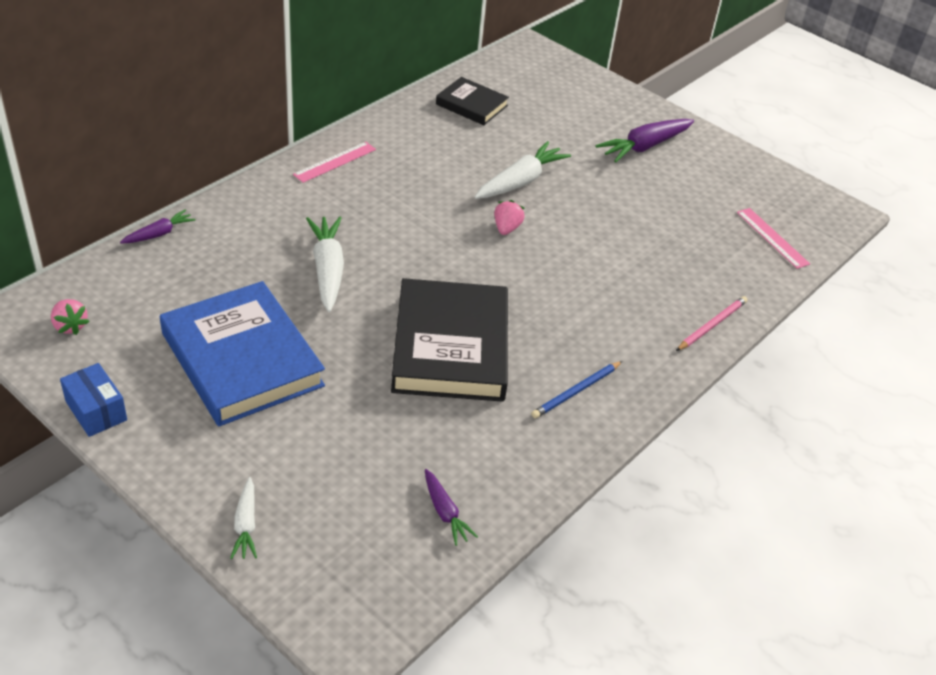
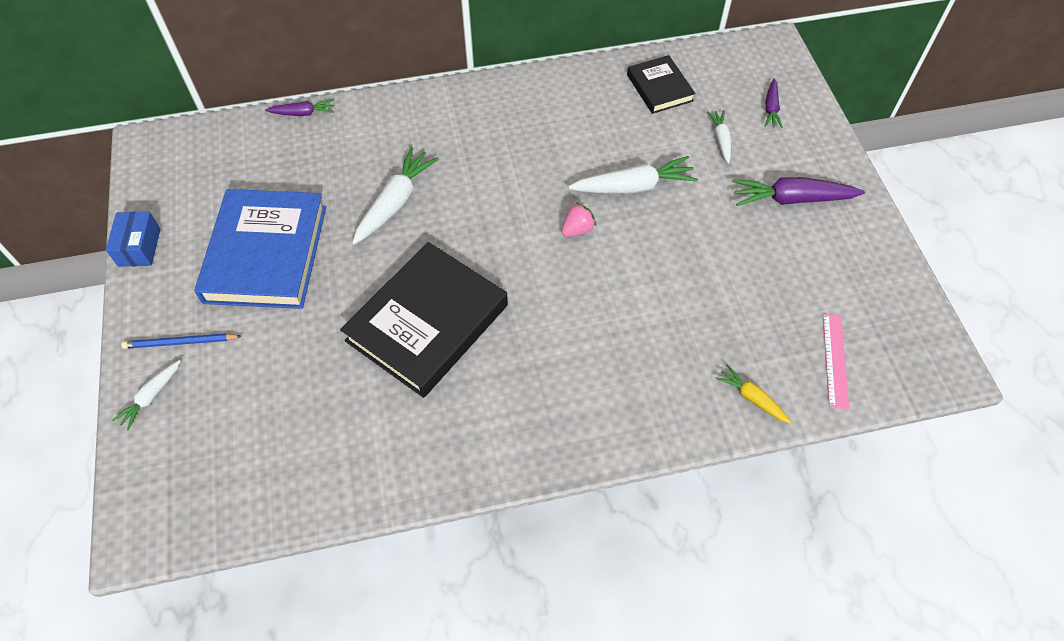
camera: 40 degrees right, 15 degrees up
(70, 326) = (181, 167): pink strawberry -> none
(335, 162) = (489, 100): pink ruler -> none
(445, 512) = (290, 472): purple carrot -> purple carrot (771, 108)
(555, 125) = (721, 139): none -> white carrot
(576, 391) = (492, 422): blue pencil -> blue pencil (180, 342)
(712, 325) = (680, 423): pink pencil -> none
(743, 286) = (752, 398): none -> yellow carrot

